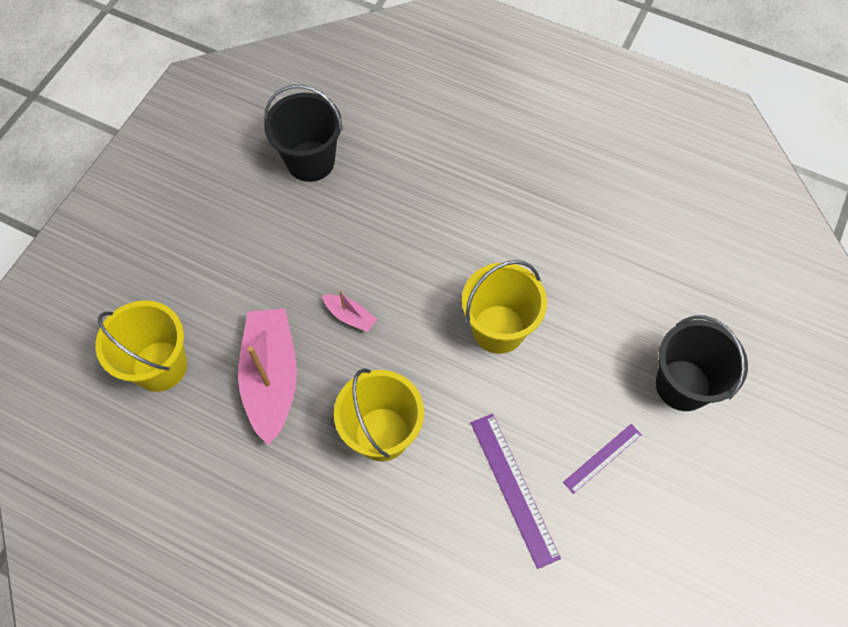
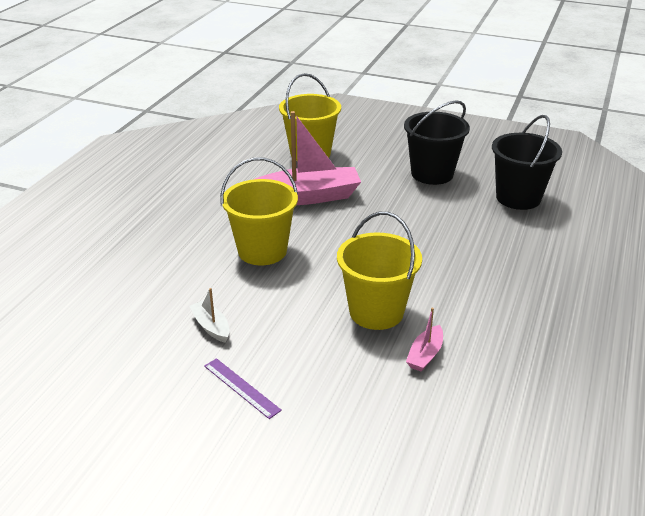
camera: 85 degrees right, 30 degrees down
(350, 316) = (370, 228): pink boat -> pink boat (425, 355)
(513, 488) = (211, 327): purple ruler -> white boat
(683, 385) = (334, 458): black bucket -> black bucket (432, 174)

